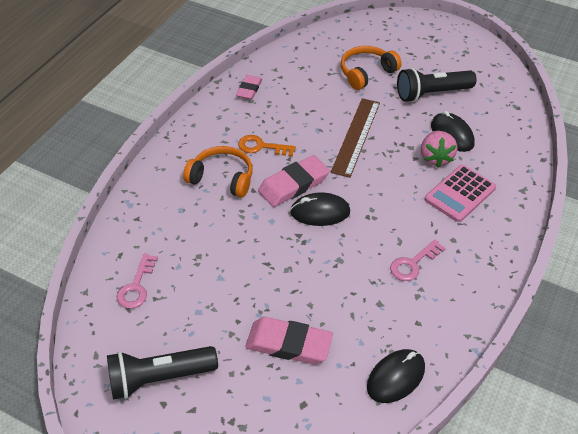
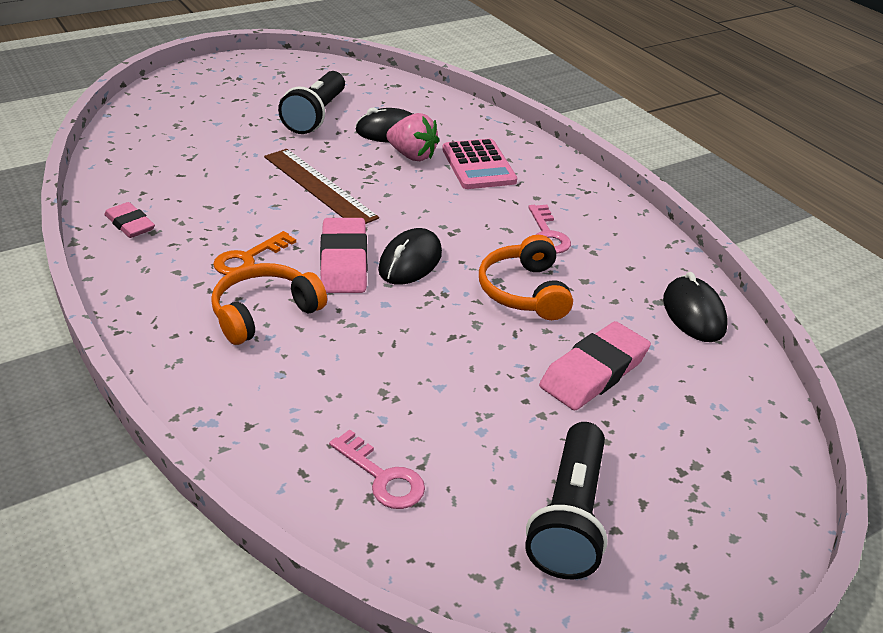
camera: 60 degrees left, 10 degrees down
(366, 73) = (226, 136): orange headphones -> orange headphones (524, 291)

